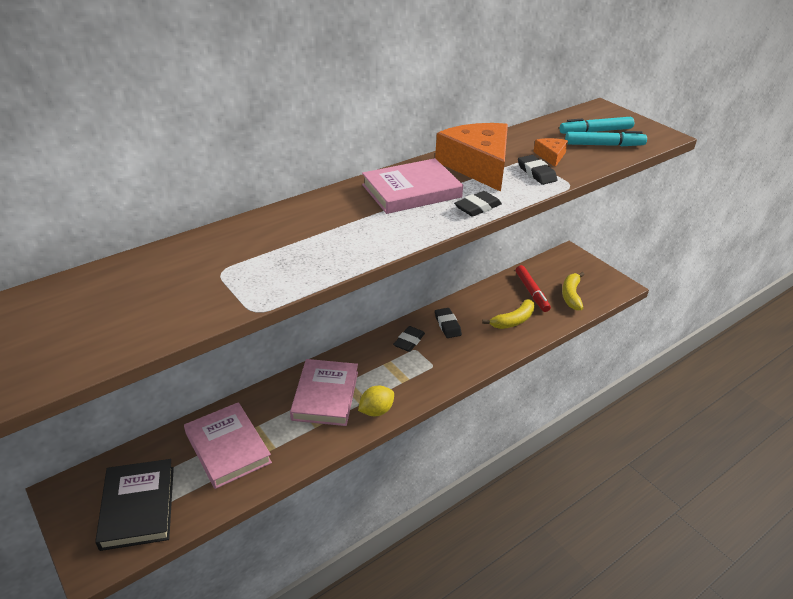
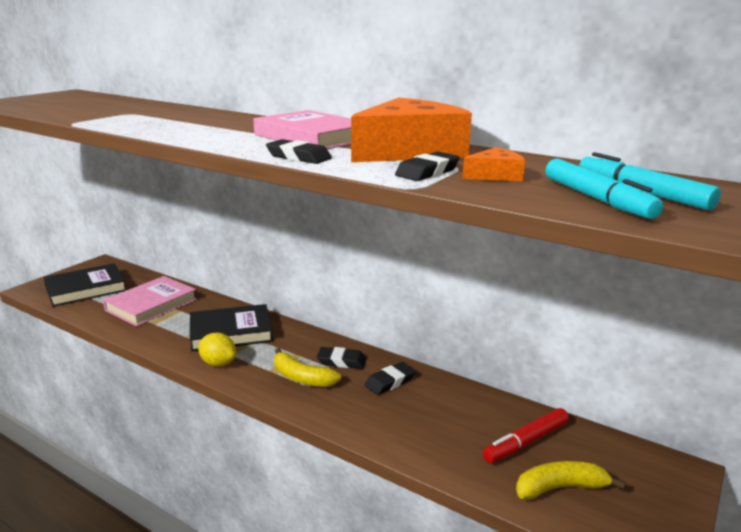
camera: 70 degrees right, 15 degrees down
(325, 395) = (231, 332): pink book -> black book
(513, 321) = (441, 434): yellow banana -> yellow banana (302, 378)

